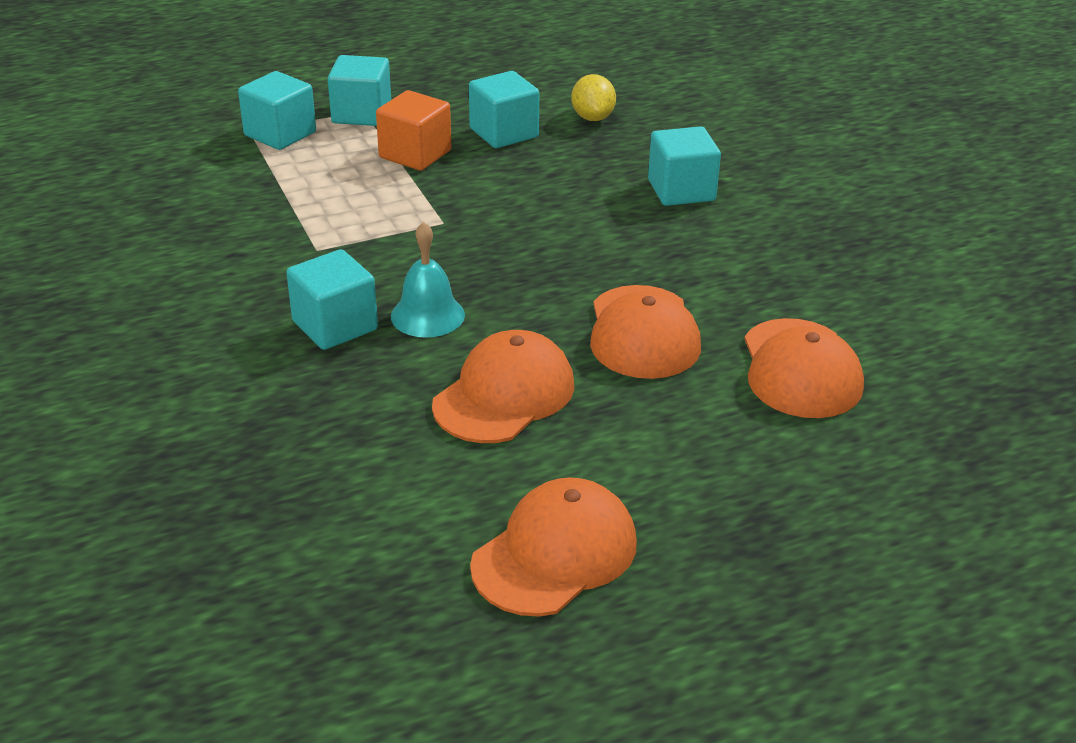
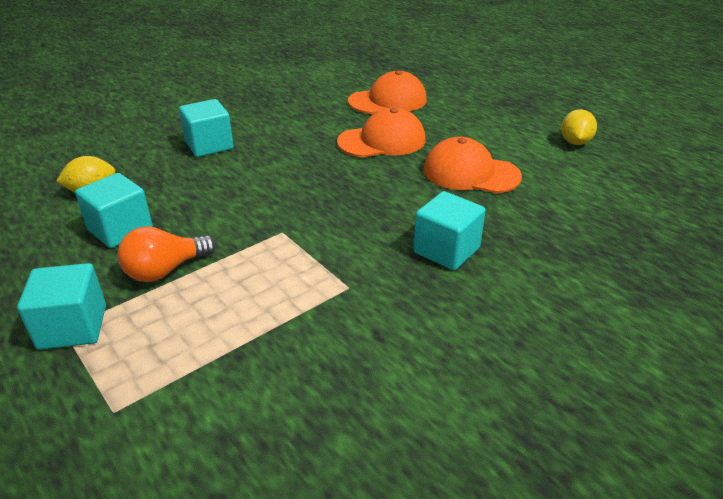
camera: 105 degrees left, 0 degrees up
(280, 134) = (122, 380): turquoise cube -> none
(415, 154) = (165, 270): orange cube -> orange light bulb
(427, 315) = (409, 214): turquoise bell -> none
(555, 554) = (575, 142): orange cap -> yellow lemon

